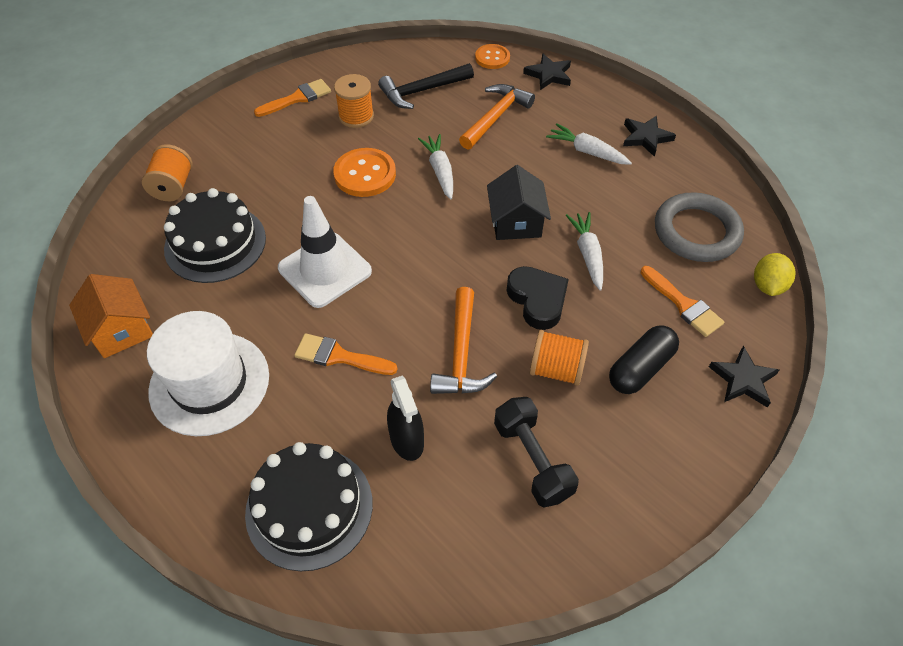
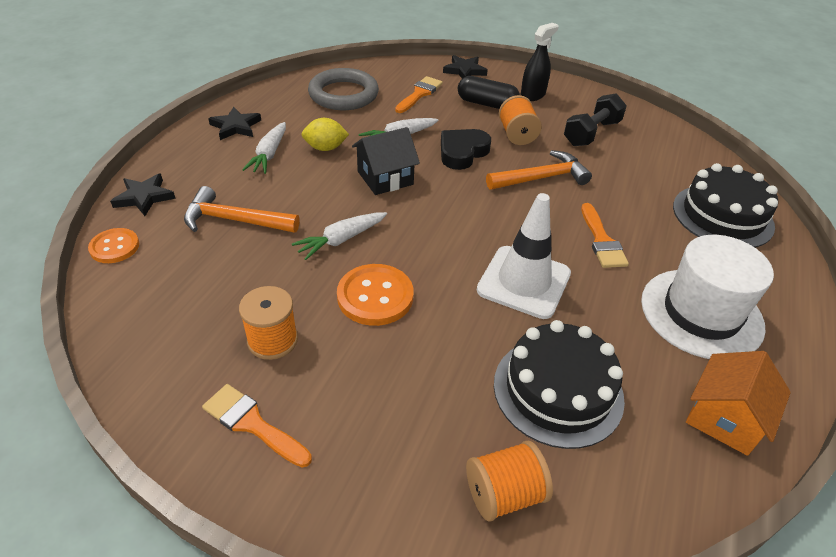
camera: 115 degrees left, 10 degrees down
(407, 440) = (632, 186): black spray bottle -> black spray bottle (532, 95)
(422, 91) = (200, 292): black hammer -> none
(767, 286) = (380, 66): yellow lemon -> yellow lemon (325, 148)

